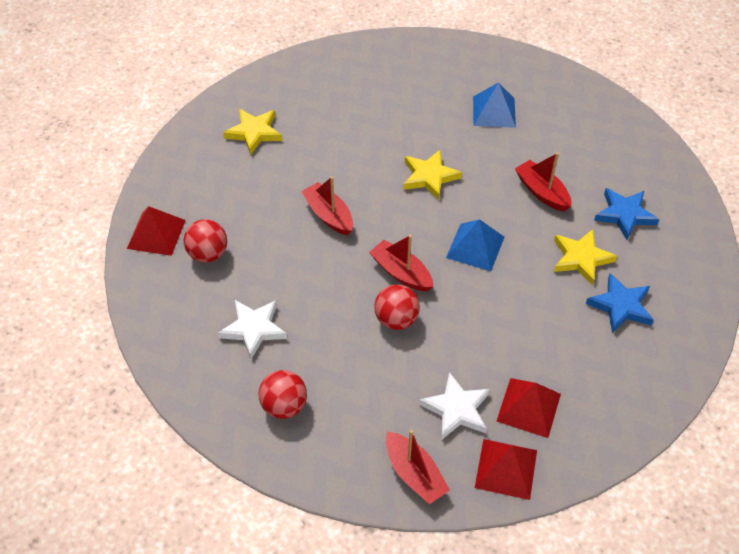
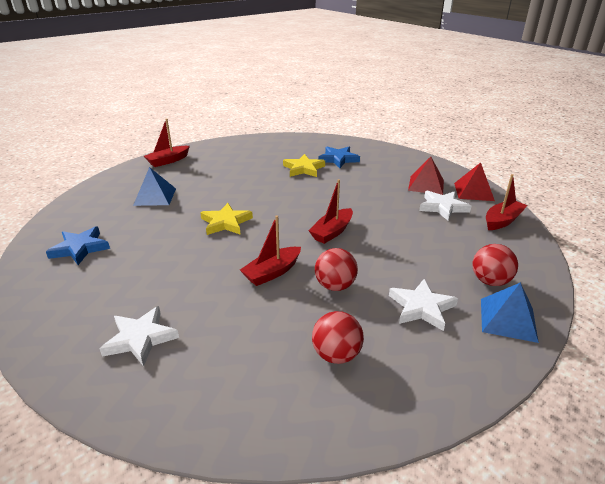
camera: 95 degrees left, 20 degrees down
(156, 234) = (313, 413): red pyramid -> none
(254, 132) = (140, 338): yellow star -> white star
(396, 319) = (379, 232): red ball -> red ball (335, 286)
(475, 247) = (300, 203): blue pyramid -> blue pyramid (508, 319)
(542, 192) = (245, 180): red boat -> red boat (168, 161)
(624, 215) = (265, 156): blue star -> blue star (80, 248)

